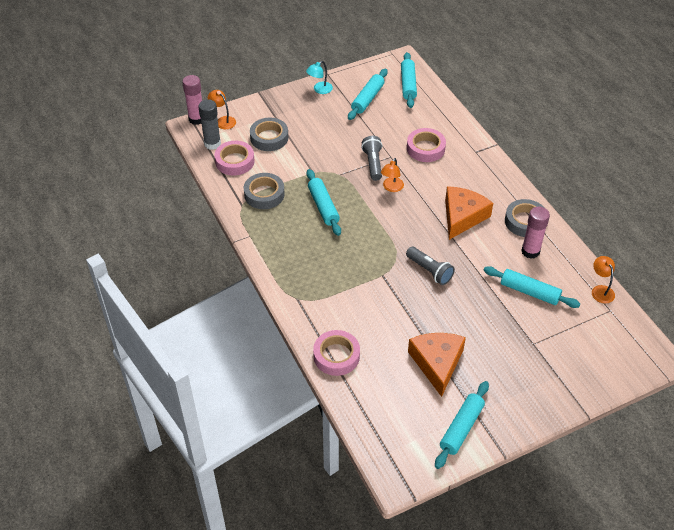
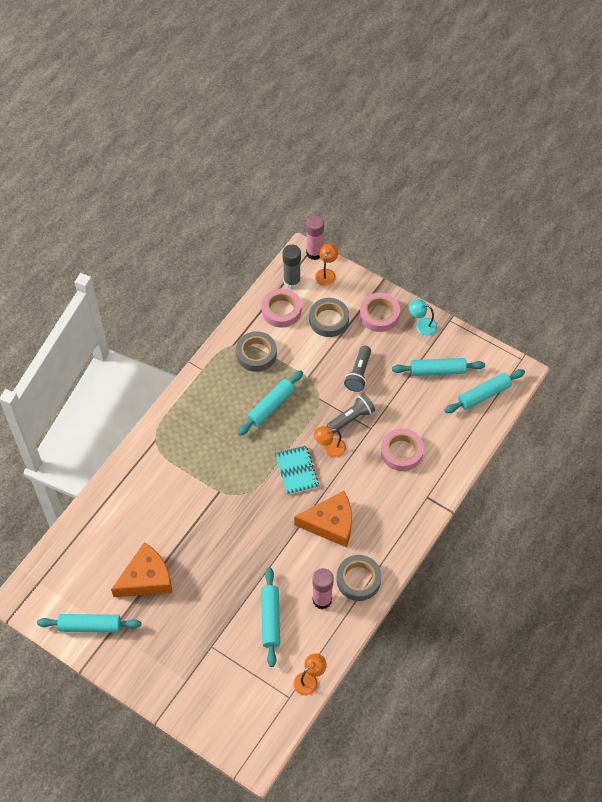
camera: 60 degrees right, 10 degrees up
(336, 356) = (112, 499): pink tape -> pink tape (379, 315)
(398, 216) = (296, 471): none -> turquoise notebook
(429, 271) = (246, 526): grey flashlight -> grey flashlight (358, 374)

